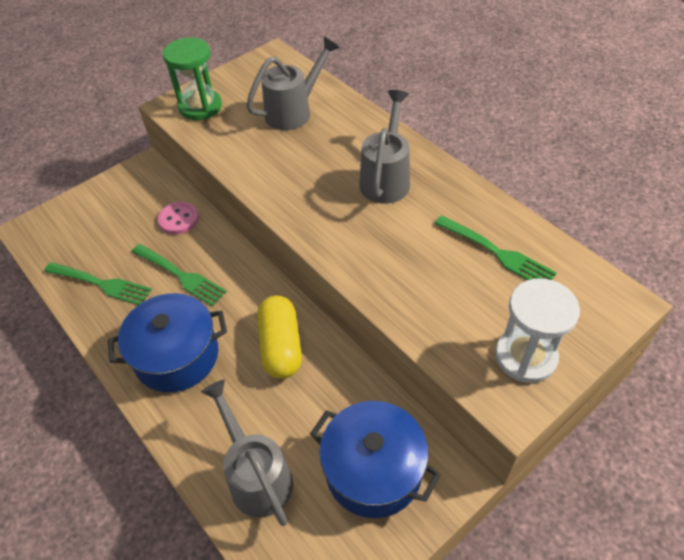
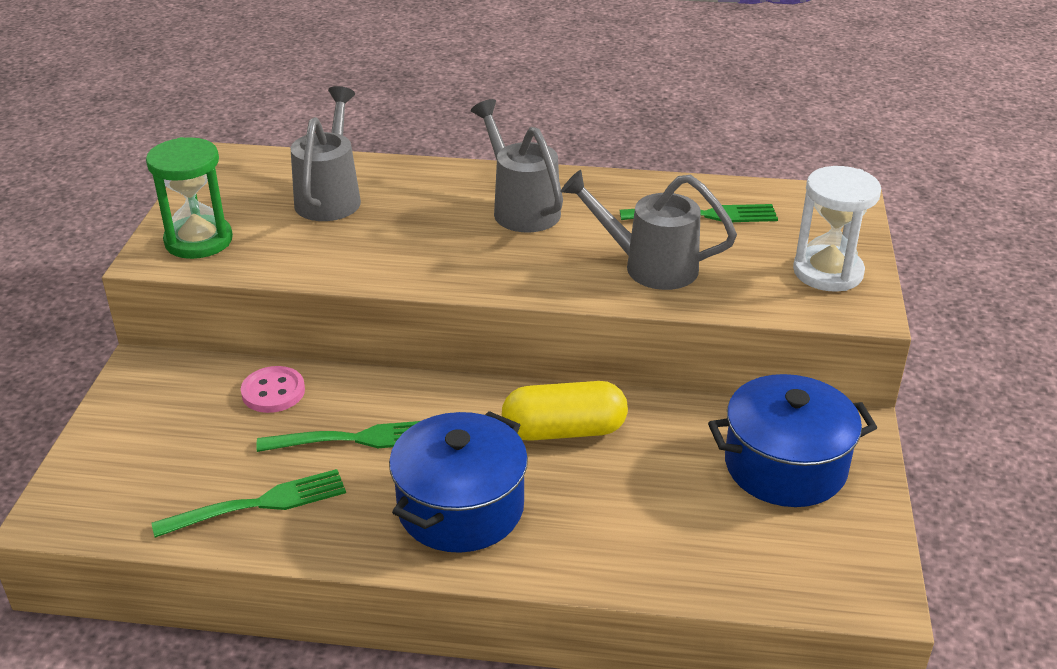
camera: 45 degrees left, 15 degrees down
(256, 475) = (689, 542): grey watering can -> grey watering can (649, 266)
(281, 346) = (564, 431): yellow capsule -> yellow capsule turned 45 degrees counterclockwise

